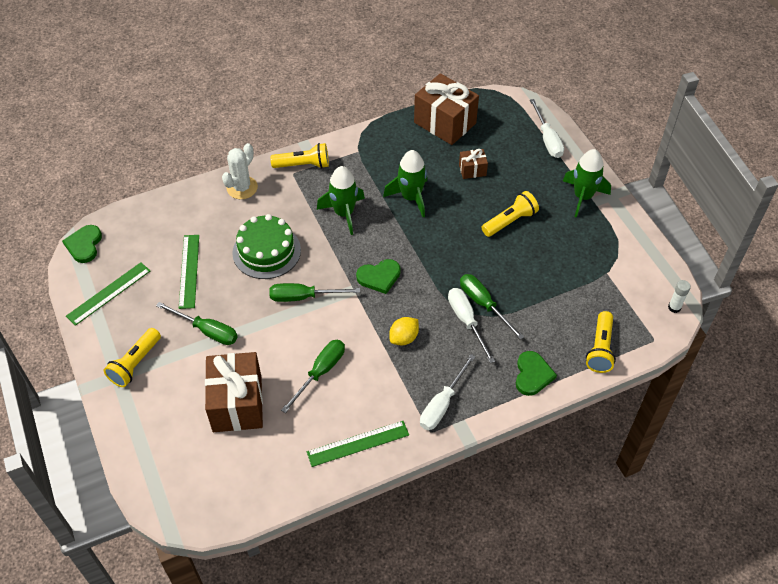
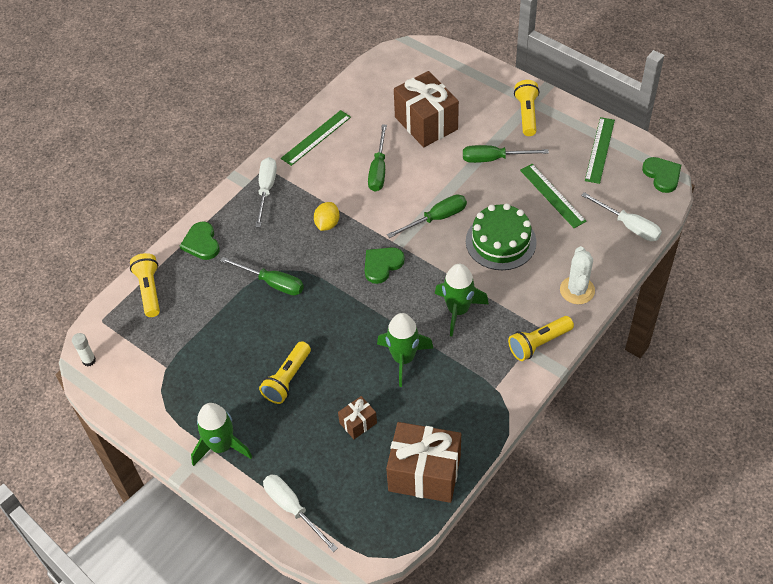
camera: 155 degrees right, 0 degrees up
(466, 321) = (280, 261): white screwdriver -> white screwdriver (628, 226)

